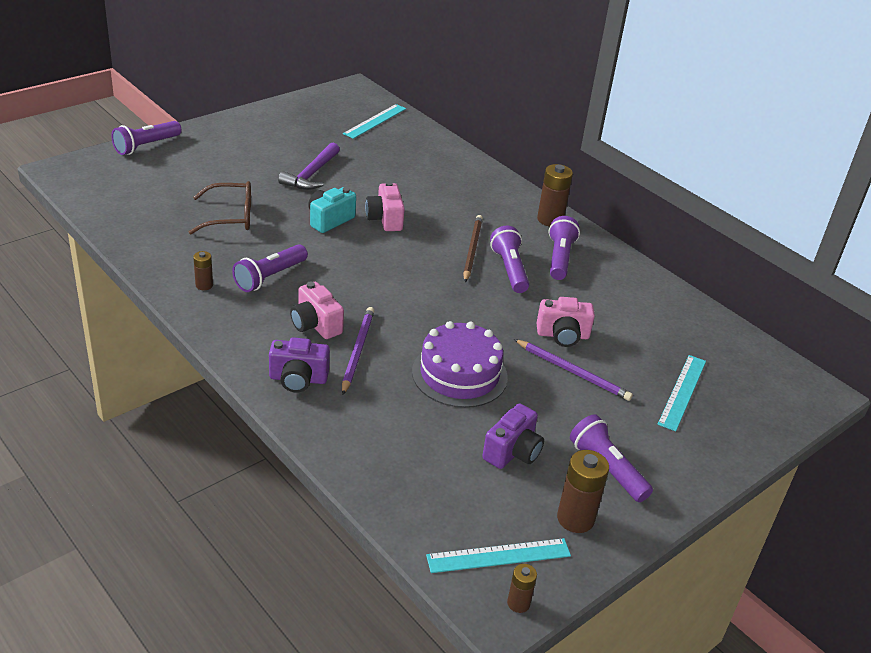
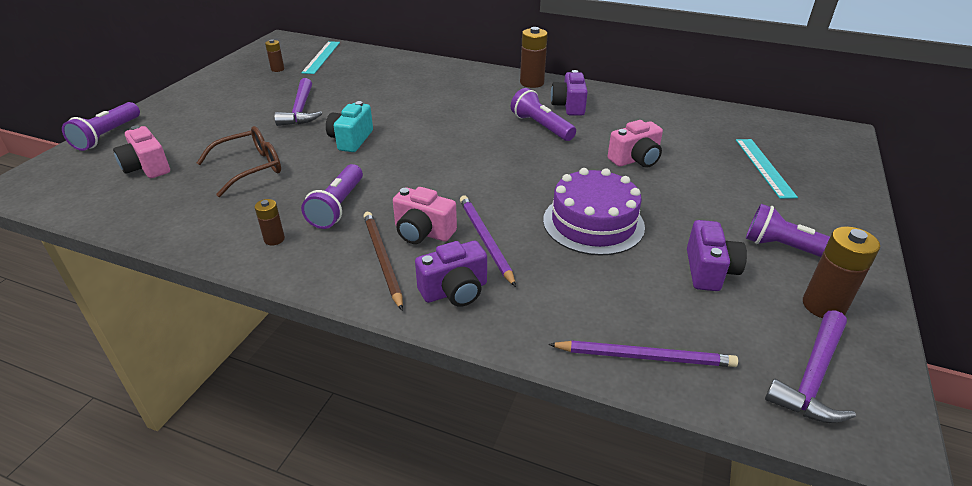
camera: 25 degrees left, 0 degrees up
(385, 219) = (401, 123): pink camera -> pink camera (147, 167)
(472, 249) = (496, 122): brown pencil -> brown pencil (382, 259)
(498, 555) = (812, 376): turquoise ruler -> purple hammer
(518, 603) = (884, 417): brown battery -> brown battery (277, 69)
(560, 258) = (569, 106): purple flashlight -> purple camera
(573, 372) = (675, 184): purple pencil -> purple pencil (645, 357)

